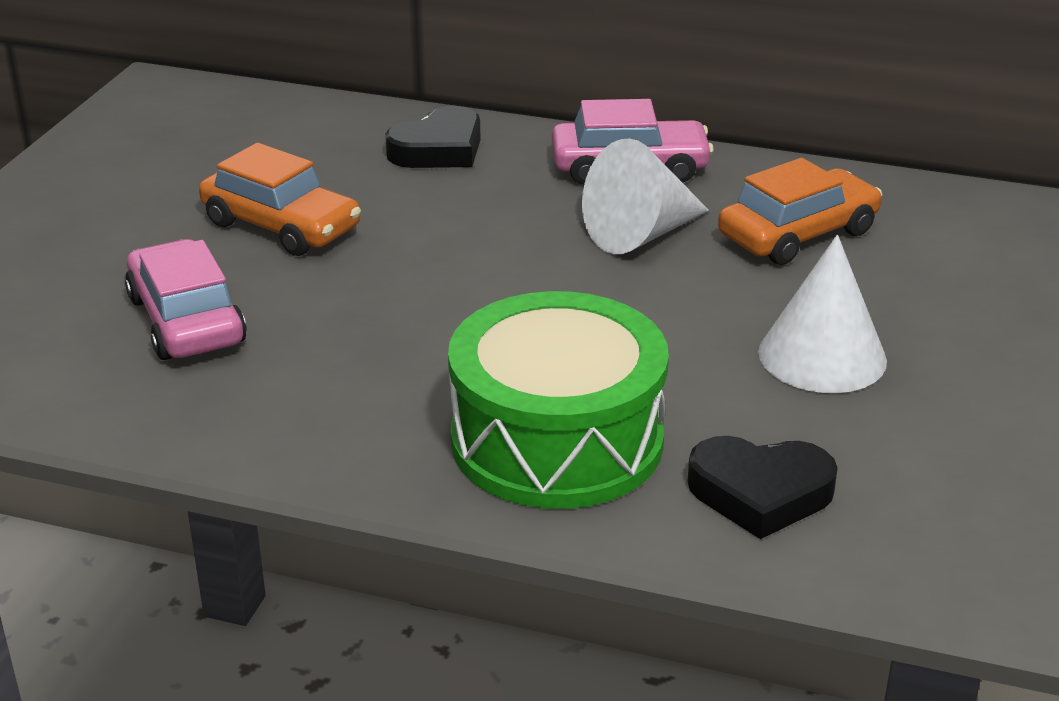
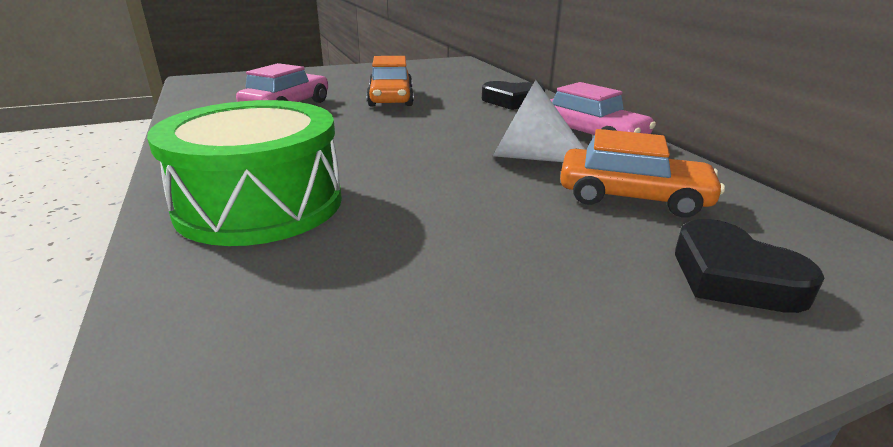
camera: 50 degrees right, 5 degrees down
(760, 493) = (254, 298): black heart -> black heart (733, 276)
(822, 356) = (493, 258): white cone -> none

